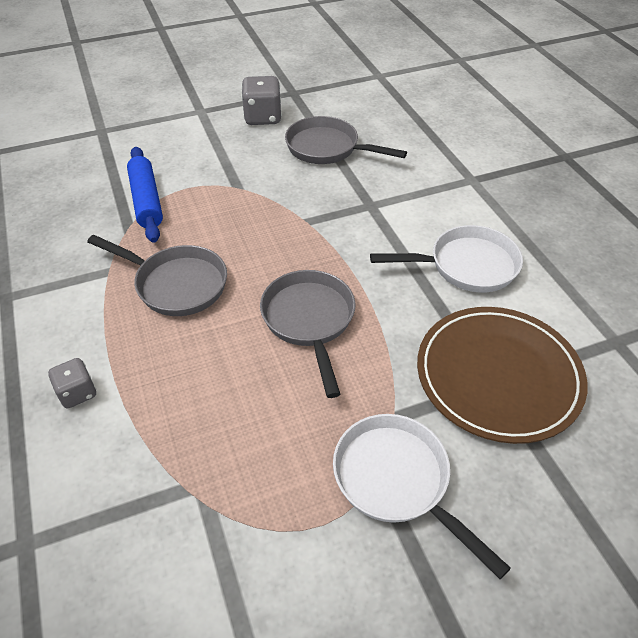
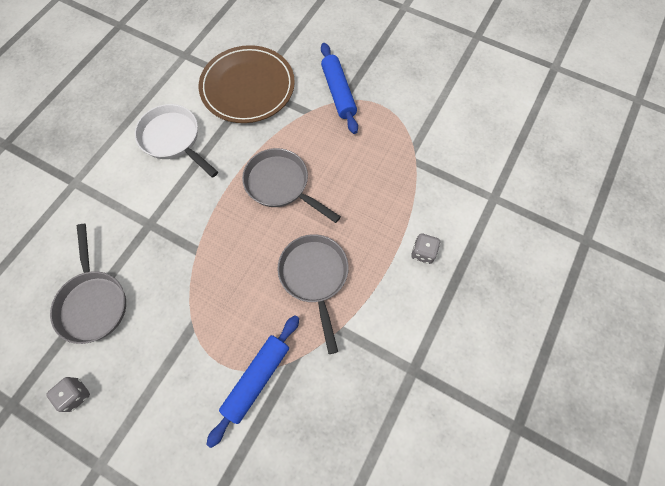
camera: 130 degrees left, 20 degrees up
(263, 117) = (76, 394): grey dice -> grey dice, size x0.62
(309, 321) = (281, 185): grey pan -> grey pan turned 90 degrees clockwise
(397, 481) = (338, 92): white pan -> blue rolling pin

